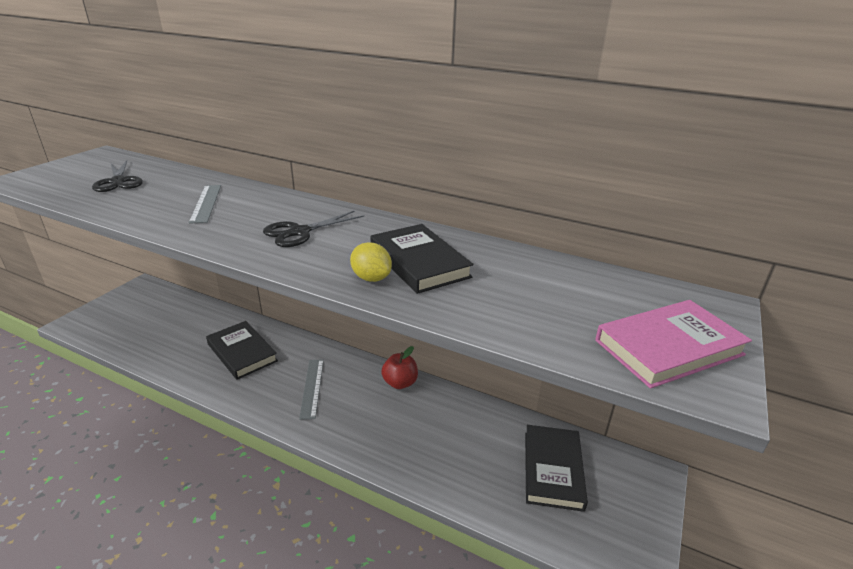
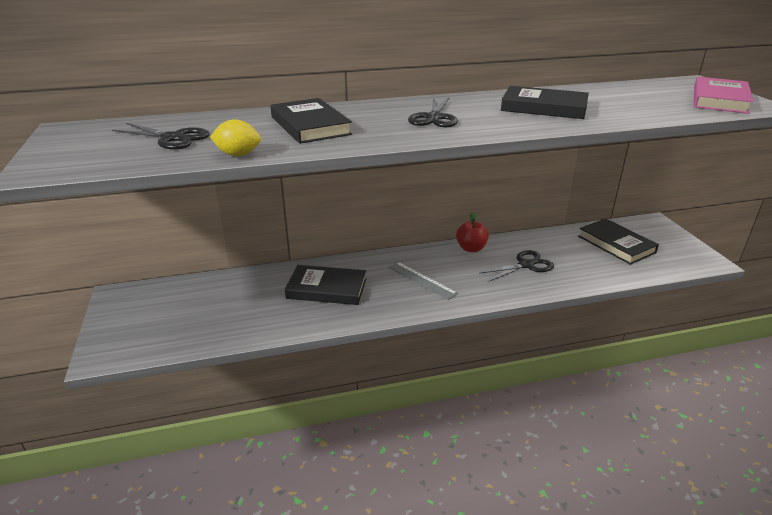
camera: 40 degrees left, 0 degrees up
(206, 203) = (310, 126): grey ruler -> black book
(371, 278) = (543, 121): yellow lemon -> yellow lemon (238, 155)
(417, 430) = (526, 265): none -> black scissors

